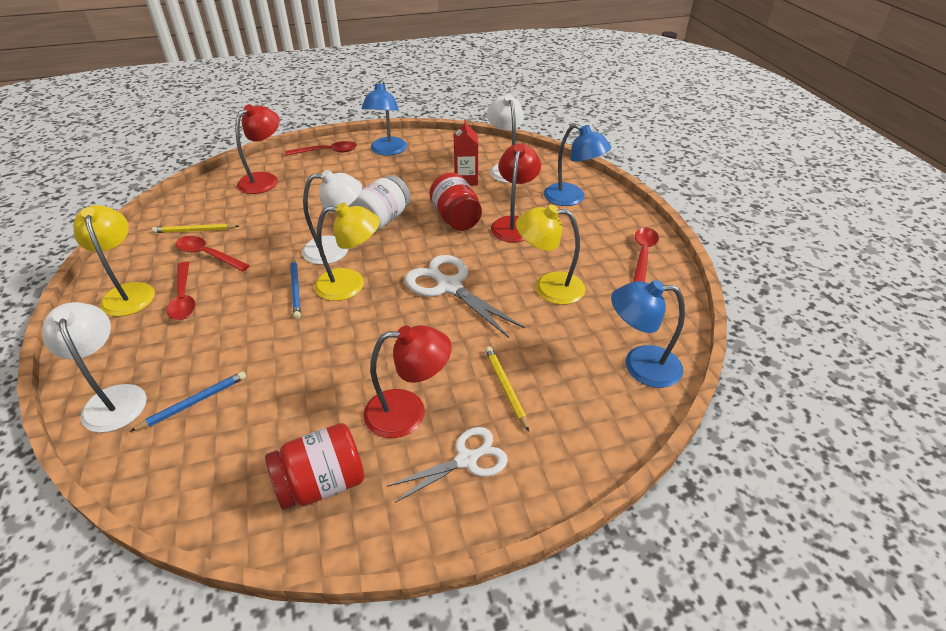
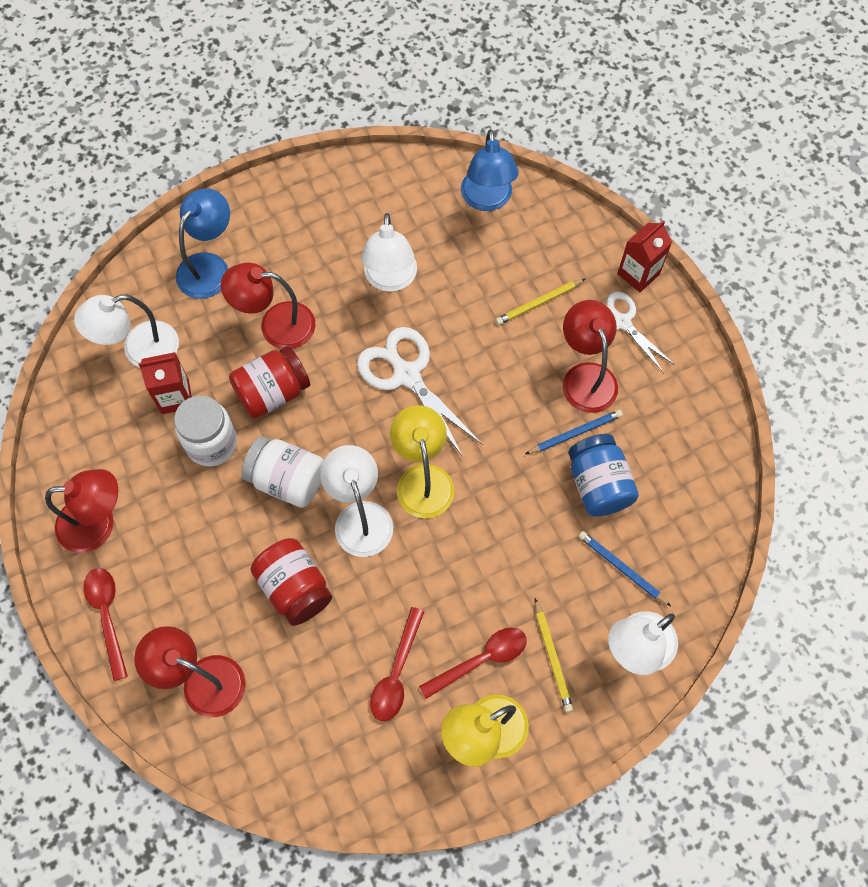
camera: 100 degrees left, 25 degrees up
(195, 230) = (346, 719): yellow pencil -> yellow pencil (552, 657)
(286, 400) = (598, 485): none -> blue jar
(295, 289) = (441, 537): blue pencil -> blue pencil (575, 433)
(321, 483) = (673, 424): red jar -> red jar (295, 588)
(387, 151) = (98, 524): blue lamp -> red lamp
(424, 191) = (212, 443): none -> white jar
(449, 286) = (407, 375): white scissors -> white scissors turned 105 degrees clockwise
(530, 492) = (638, 274): none -> red carton
(548, 287) = (390, 279): yellow lamp -> white lamp
(643, 254) = (317, 193): red spoon -> none

